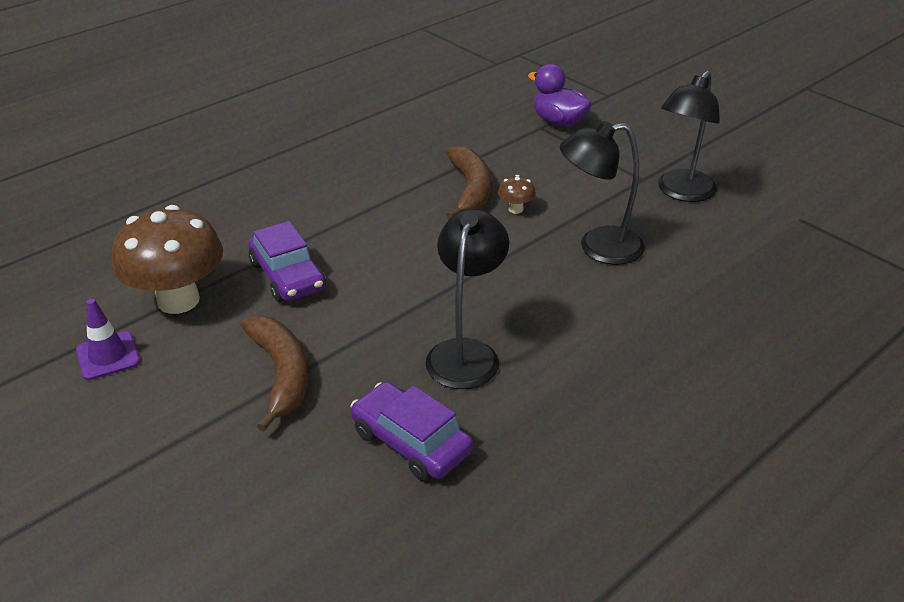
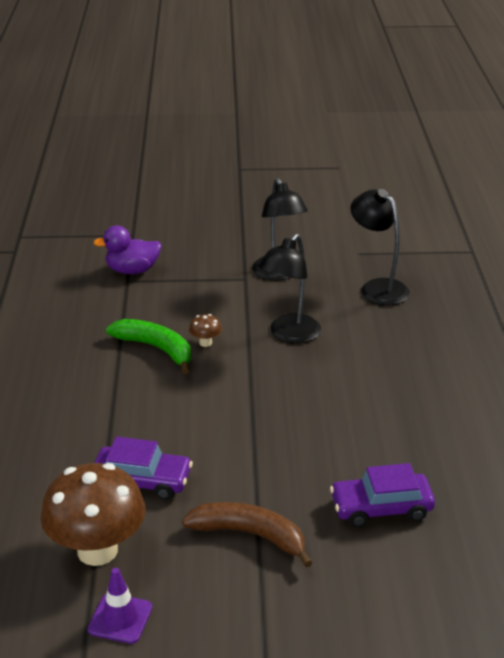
camera: 50 degrees left, 5 degrees down
(466, 353) = (325, 442): black lamp -> black lamp (377, 287)
(470, 190) = (156, 349): brown banana -> green banana

